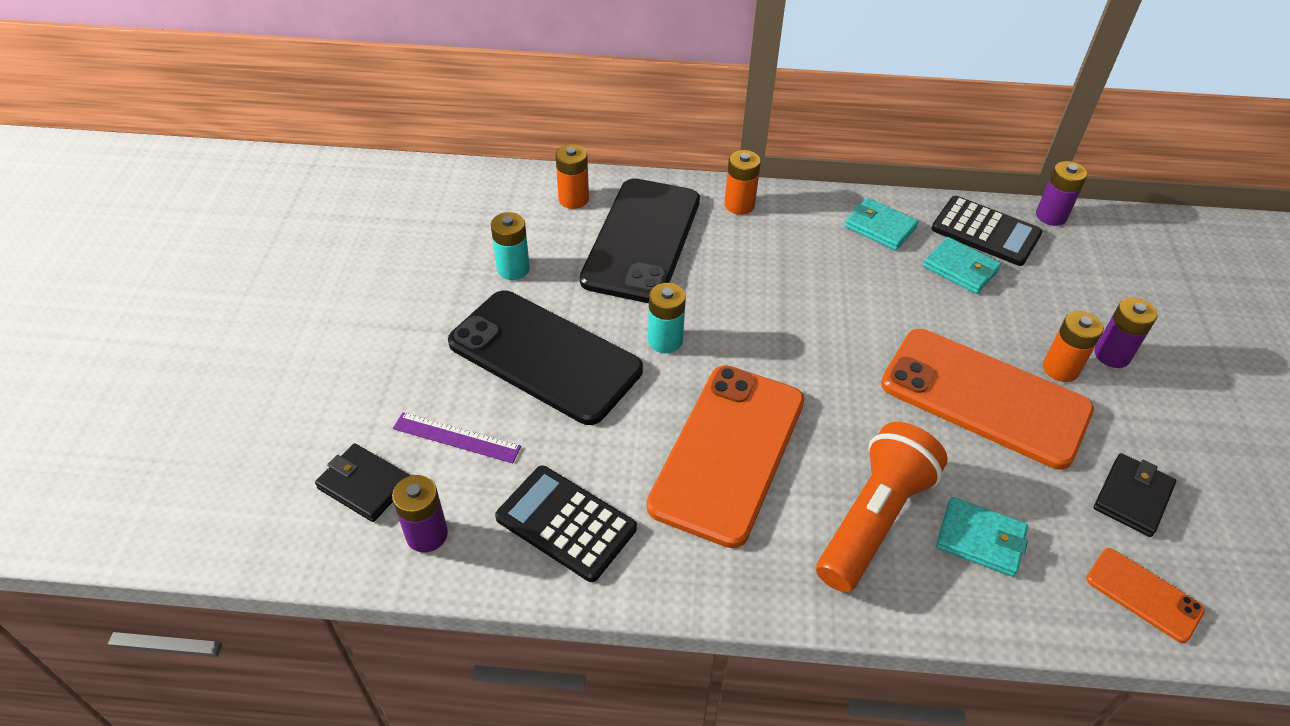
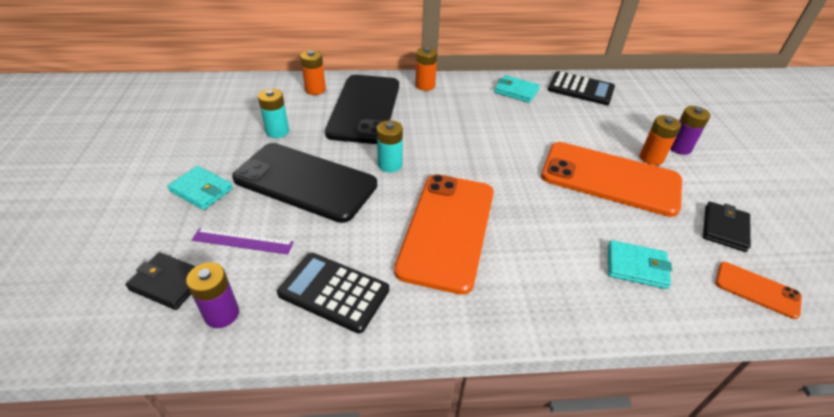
camera: 10 degrees left, 5 degrees down
(873, 519) = (560, 262): orange flashlight -> none
(960, 268) = (572, 109): turquoise wallet -> turquoise wallet (201, 190)
(1051, 216) = (616, 78): purple battery -> none

